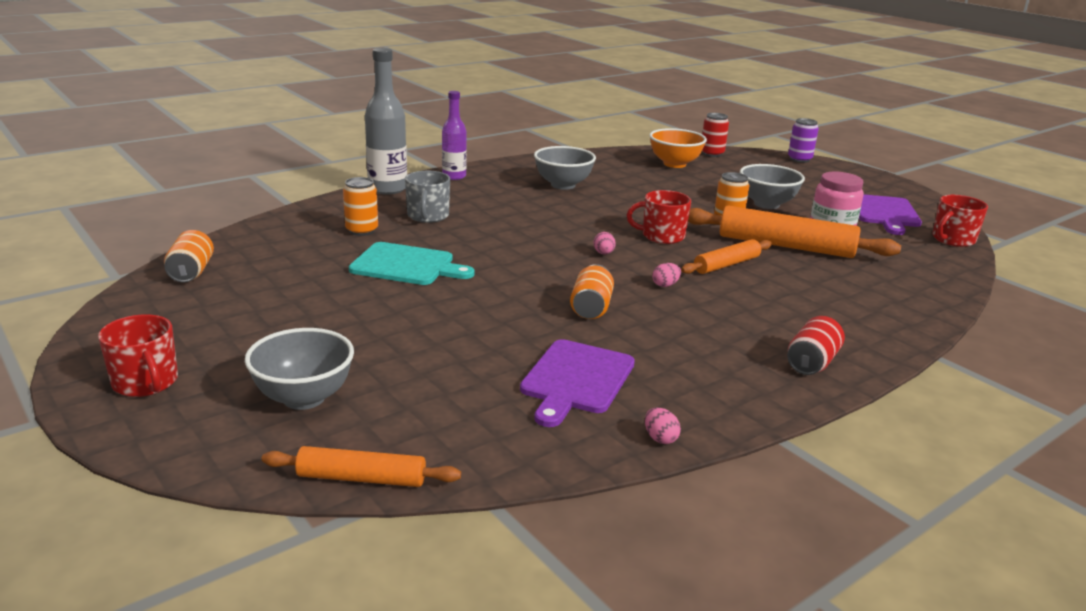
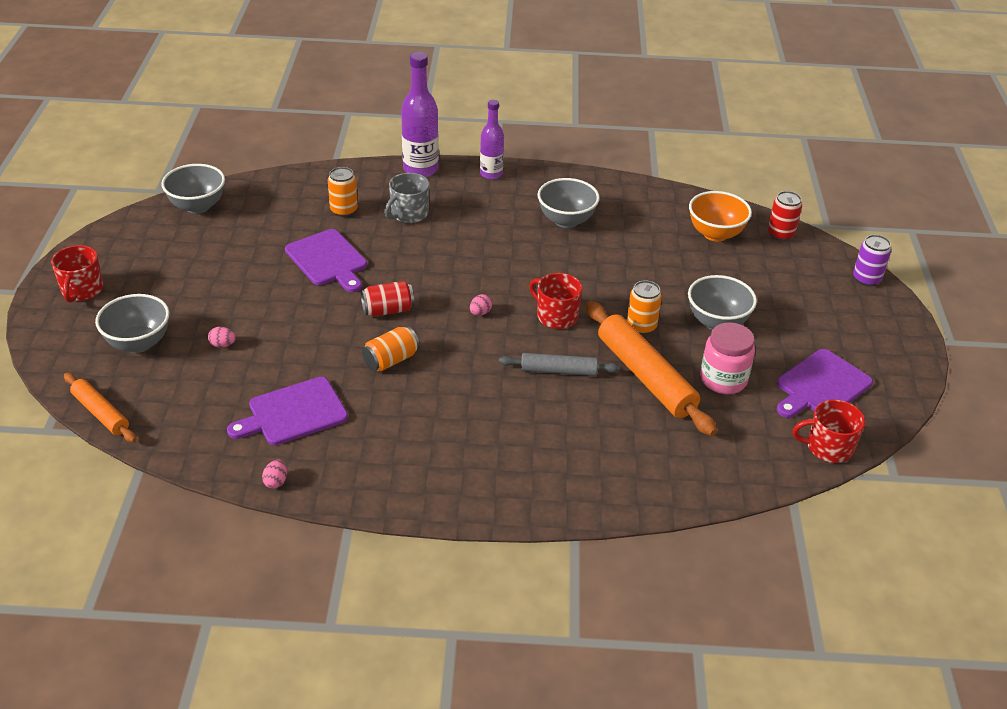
camera: 40 degrees right, 15 degrees up
(191, 272) = (197, 206): orange can -> grey bowl
(387, 189) = (420, 169): grey bottle -> purple bottle
(407, 265) = (328, 260): turquoise cutting board -> purple cutting board
(665, 285) = (476, 366): pink egg -> pink egg (223, 345)
(726, 265) = (558, 371): orange rolling pin -> grey rolling pin
(811, 362) = (464, 488): red can -> red can (388, 310)

